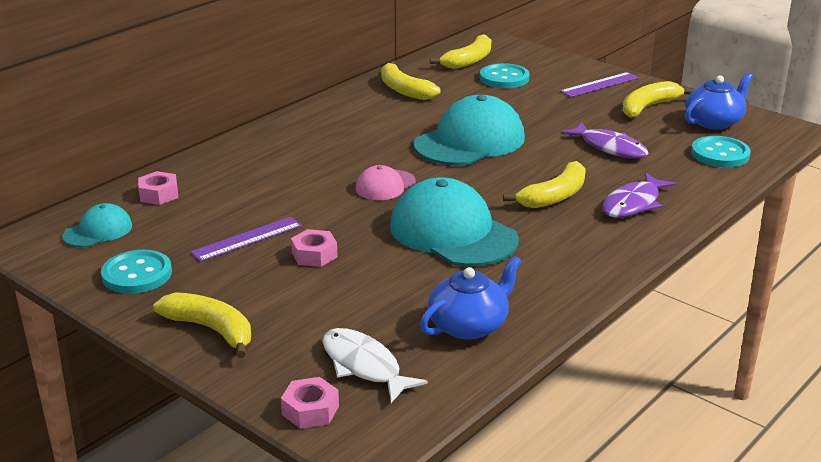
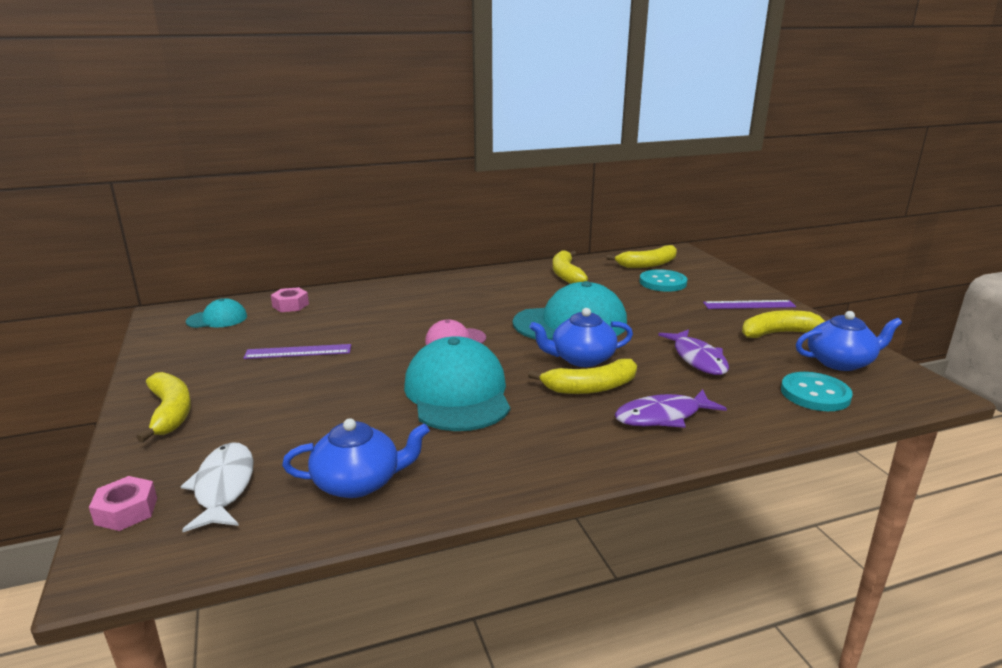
camera: 30 degrees right, 5 degrees down
(137, 274) = (191, 355): turquoise button -> none
(314, 255) = (326, 378): pink nut -> none
(518, 173) = (581, 359): none -> blue teapot

